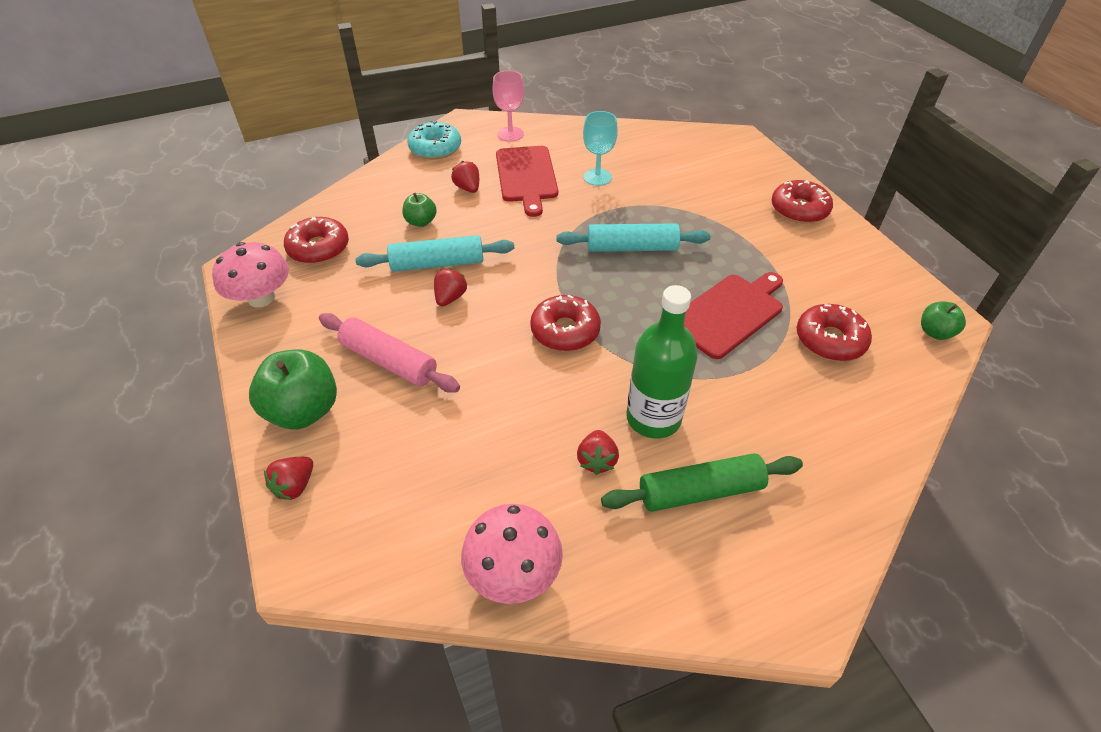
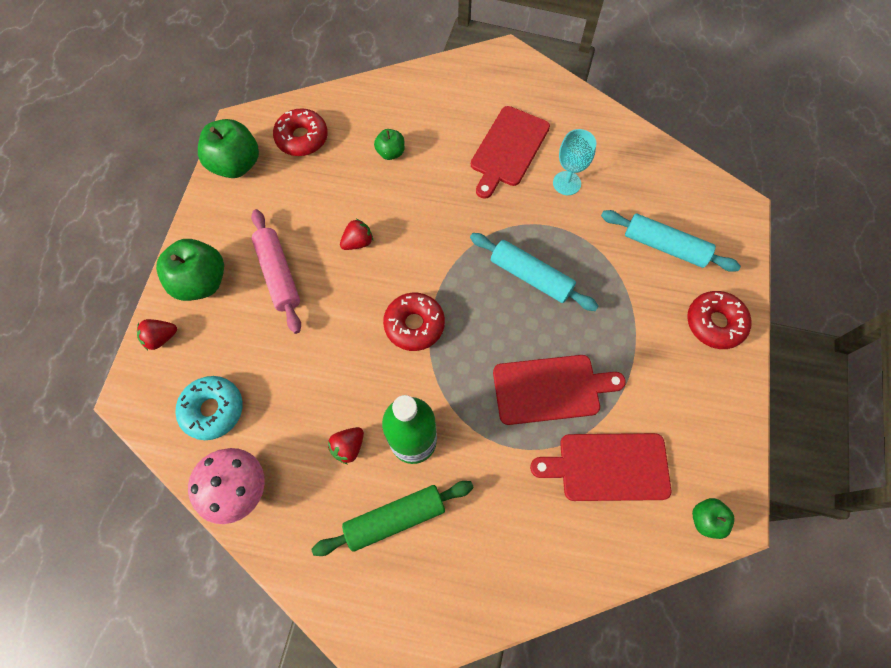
camera: 35 degrees right, 20 degrees up
(261, 298) = (236, 165): pink mushroom -> green apple
(435, 148) = (459, 75): turquoise donut -> turquoise donut (213, 410)
(437, 264) = (372, 203): turquoise rolling pin -> turquoise rolling pin (665, 246)
(468, 188) = (452, 136): red strawberry -> none
(510, 134) = (533, 91): pink goblet -> none
(700, 491) = (395, 518): green rolling pin -> green rolling pin turned 45 degrees counterclockwise
(830, 340) = (608, 466): red donut -> red cutting board

